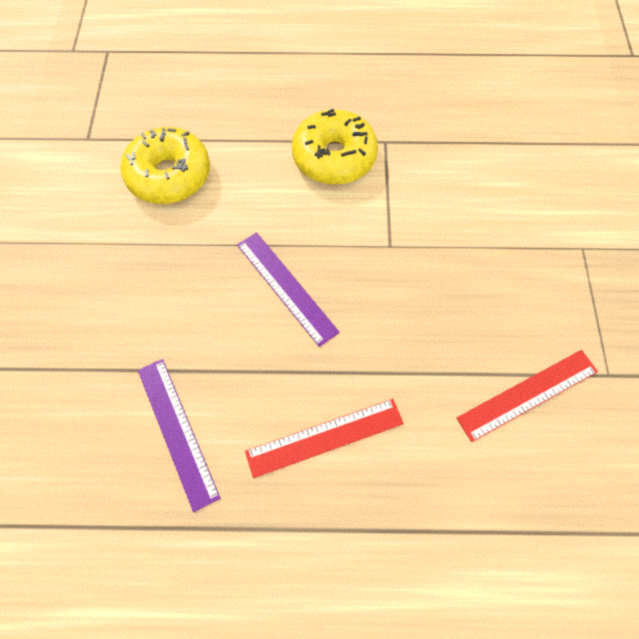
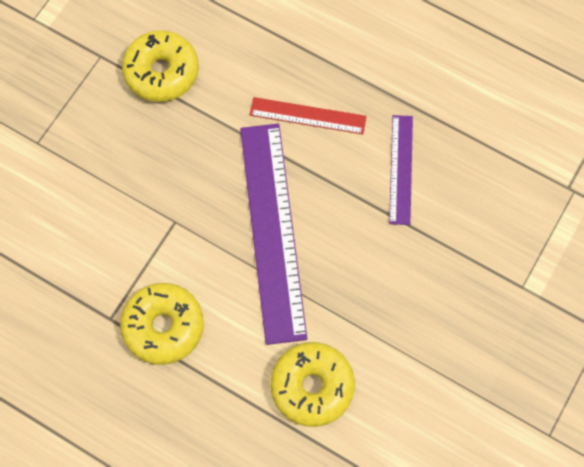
camera: 150 degrees left, 5 degrees up
(286, 287) = (273, 230): purple ruler -> purple ruler, size x1.92
(528, 394) = (161, 72): red ruler -> yellow donut

